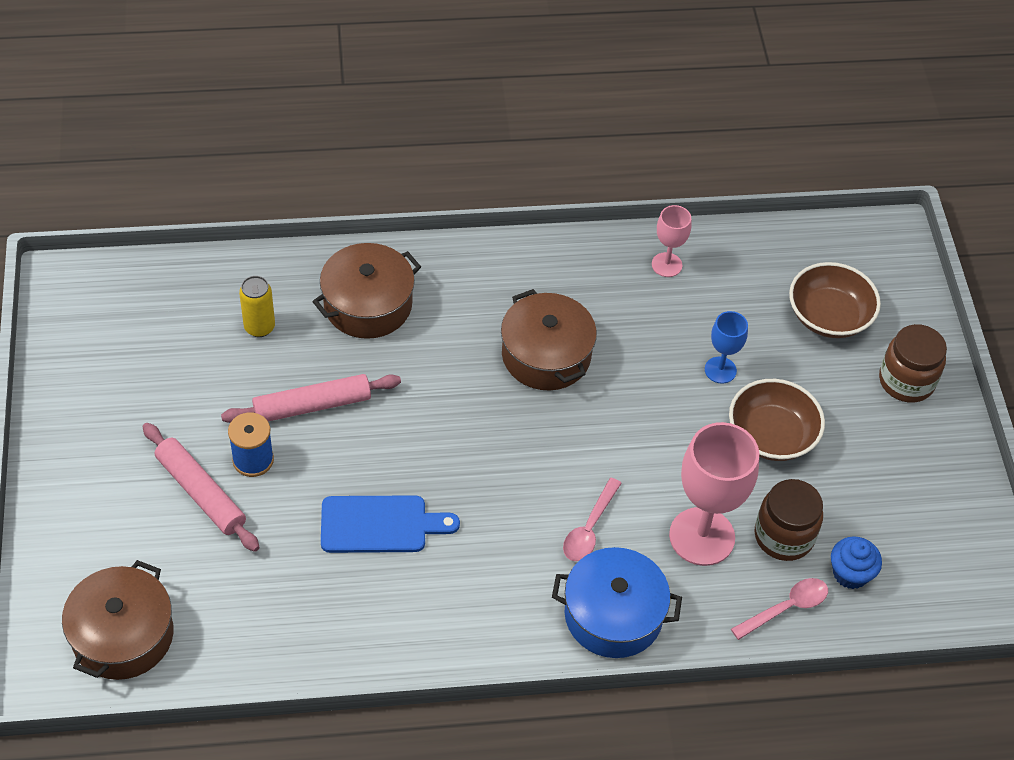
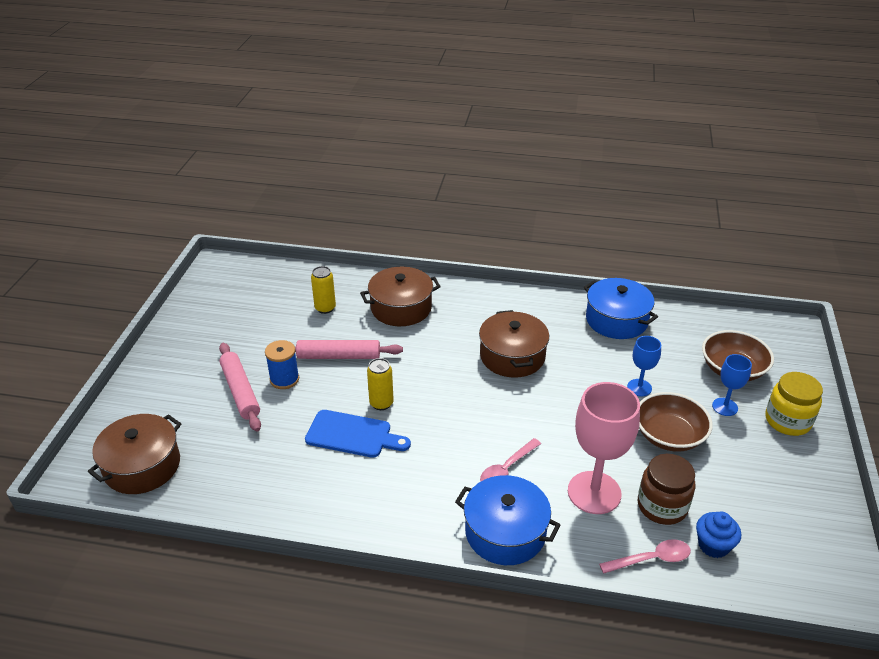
camera: 20 degrees right, 15 degrees down
(399, 468) = (381, 403): none -> yellow can
(666, 265) = (616, 320): pink goblet -> blue pot
(829, 376) = (725, 407): none -> blue goblet
(906, 381) = (787, 421): brown jar -> yellow jar

